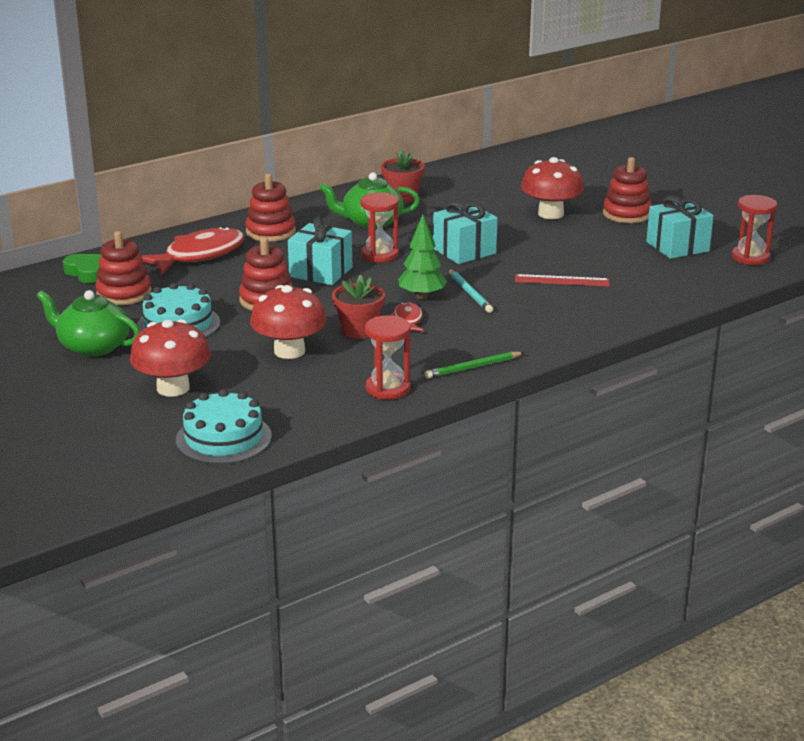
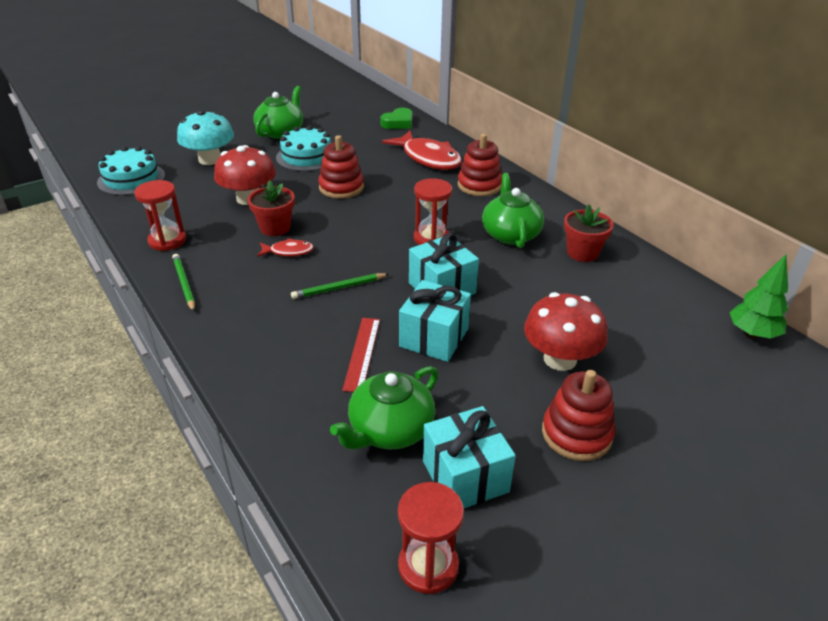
camera: 90 degrees right, 10 degrees up
(124, 293) = (361, 136): red stacking toy -> none
(173, 388) = (210, 160): red mushroom -> turquoise mushroom
(321, 272) = (393, 209): turquoise gift -> turquoise gift (434, 338)
(422, 296) = (336, 260): green tree -> green tree (752, 334)
(470, 293) = (339, 288): turquoise pencil -> green pencil
(644, 269) = (390, 429): none -> green teapot

